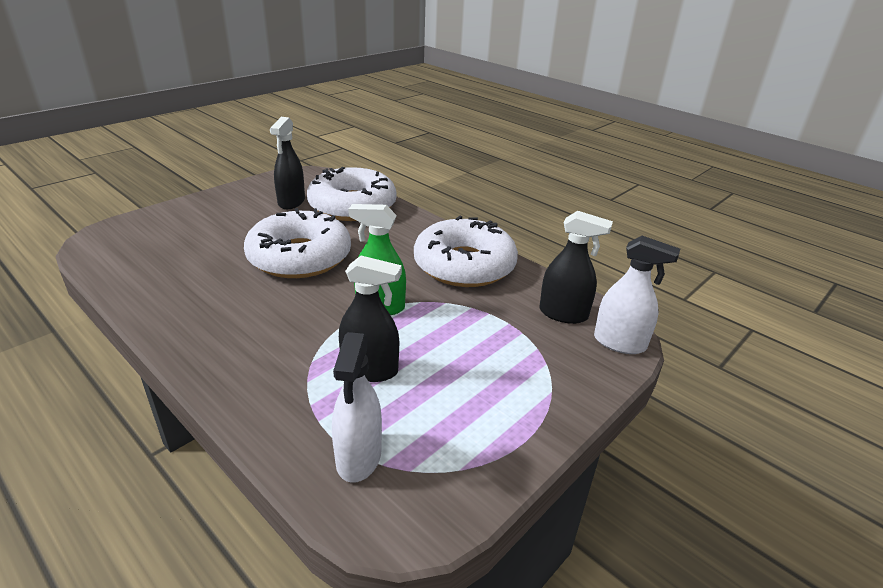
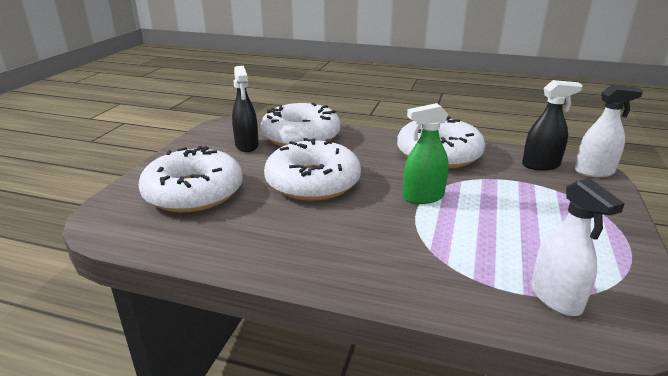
camera: 25 degrees left, 5 degrees down
(191, 235) = (194, 192): none -> white donut
(370, 370) = (478, 240): black spray bottle -> none

